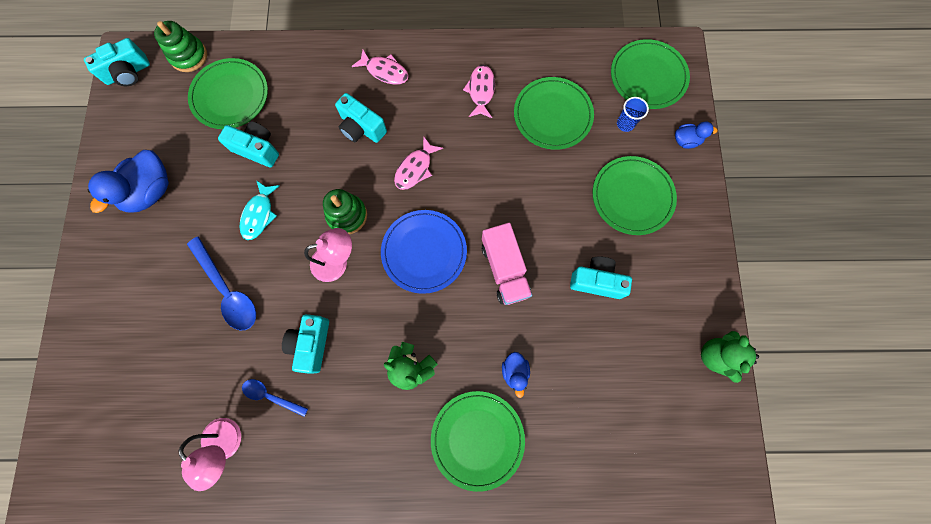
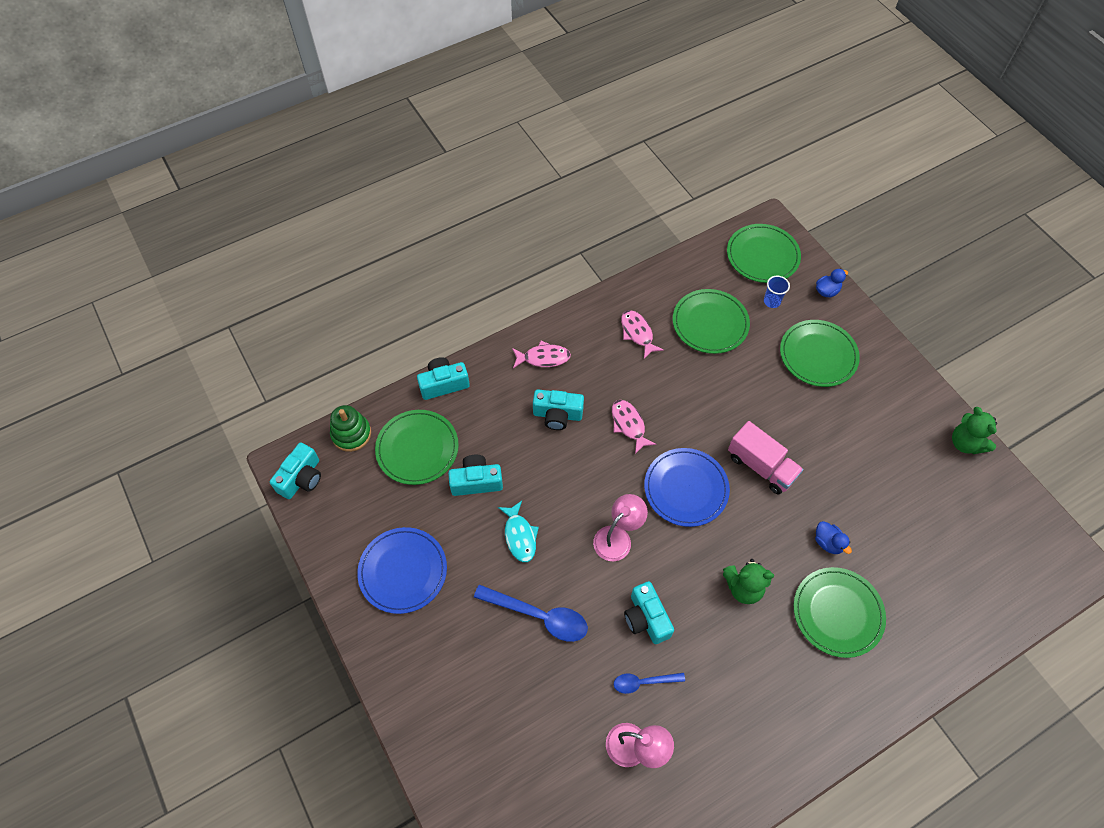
camera: 30 degrees left, 15 degrees down
(151, 191) = (403, 571): blue duck -> blue plate
(347, 215) = (598, 494): green stacking toy -> none
(415, 169) = (629, 425): pink fish -> pink fish turned 150 degrees clockwise
(596, 281) = (838, 435): turquoise camera -> turquoise camera (443, 384)

